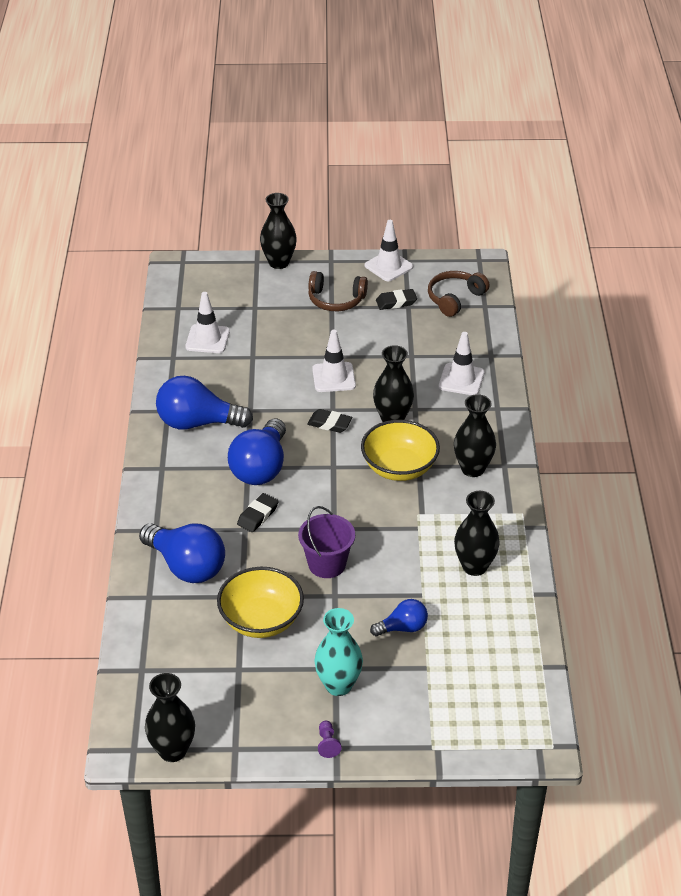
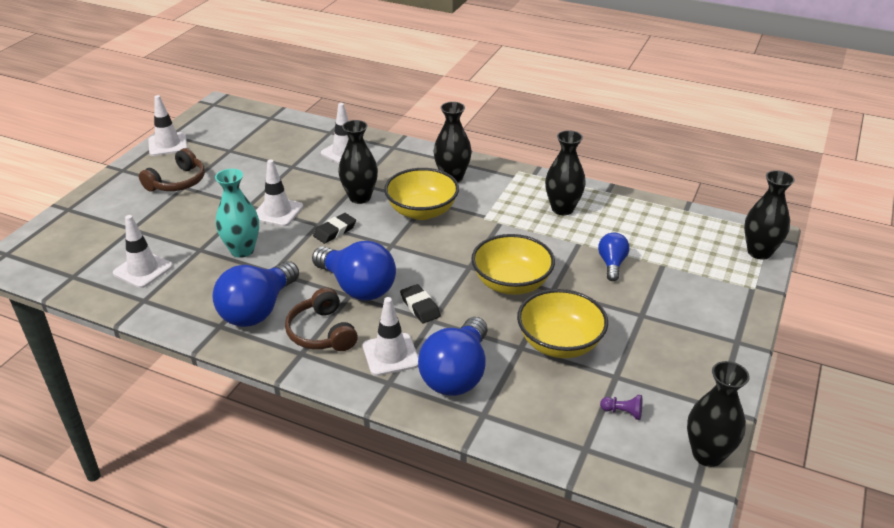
camera: 65 degrees left, 5 degrees down
(186, 566) = (457, 374): blue light bulb -> blue light bulb turned 135 degrees clockwise
(188, 519) = (391, 354): none -> white traffic cone
(279, 263) = (87, 197): black vase -> black vase (759, 252)
(327, 564) = (511, 283): purple bucket -> yellow bowl
(327, 744) = (731, 345): purple pawn -> purple pawn (623, 412)
(338, 685) = (663, 319): turquoise vase -> turquoise vase (242, 250)
(396, 302) = (217, 154): black eraser -> none
(455, 298) = (246, 127): brown headphones -> brown headphones (322, 332)

